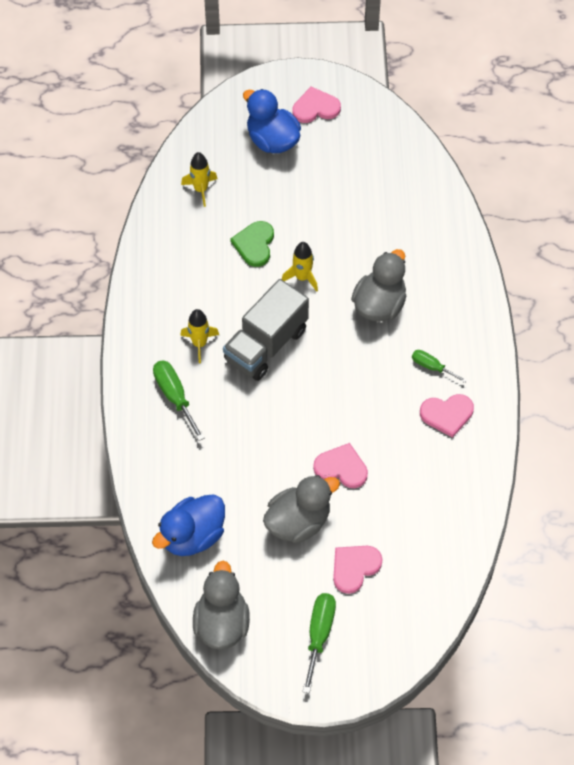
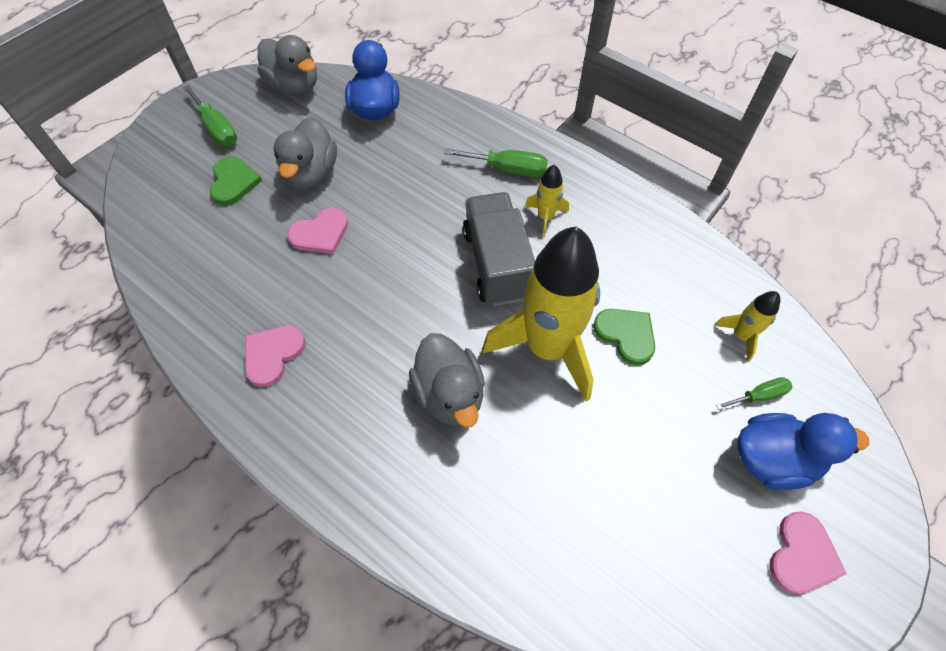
camera: 130 degrees right, 0 degrees up
(302, 277) = (547, 348): yellow rocket -> yellow rocket, size x2.31
(354, 568) = (233, 182): pink heart -> green heart
(432, 367) = (333, 384): green screwdriver -> green screwdriver (759, 396)

